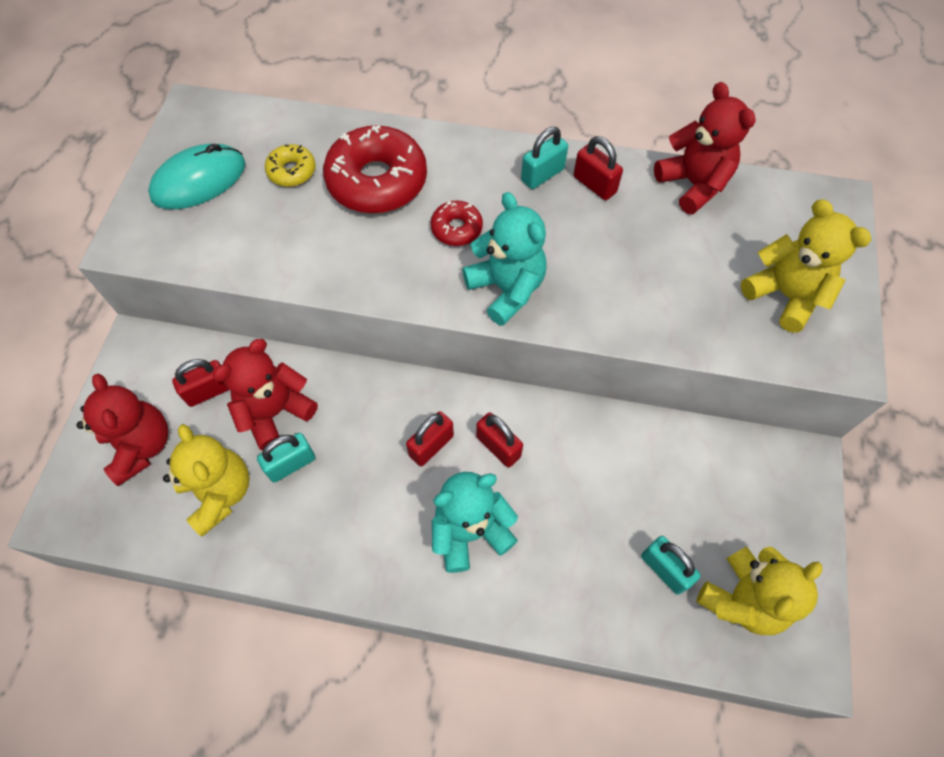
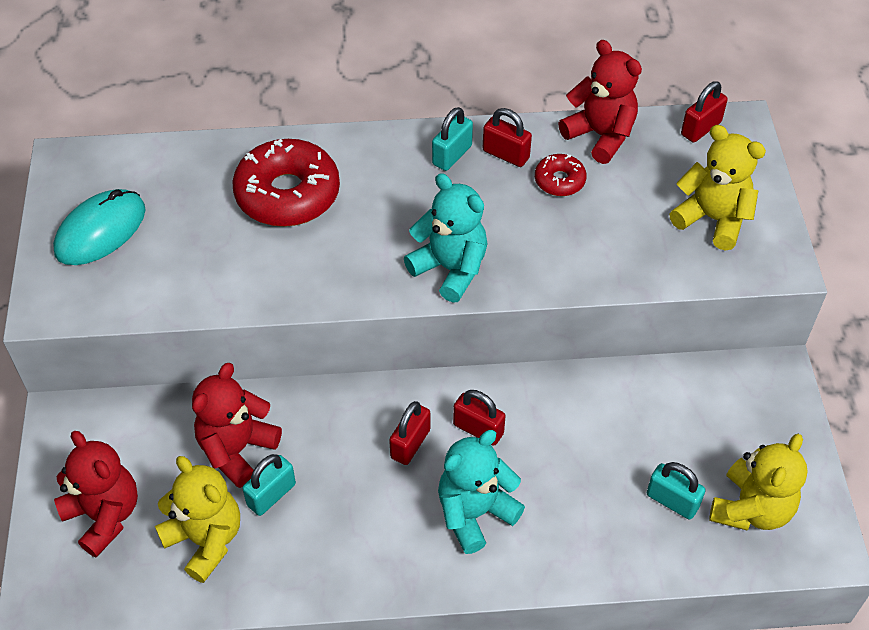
camera: 15 degrees left, 10 degrees down
(209, 391) = (158, 446): red padlock -> red padlock (701, 128)
(292, 171) = (196, 202): yellow donut -> none
(456, 228) = (383, 223): red donut -> red donut (559, 181)

